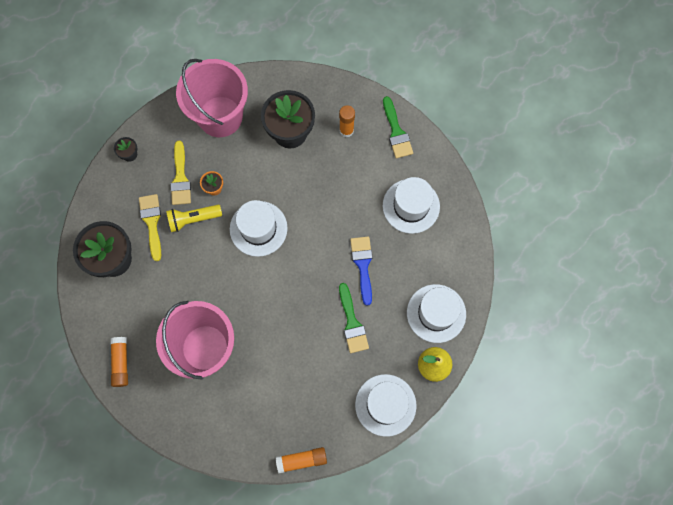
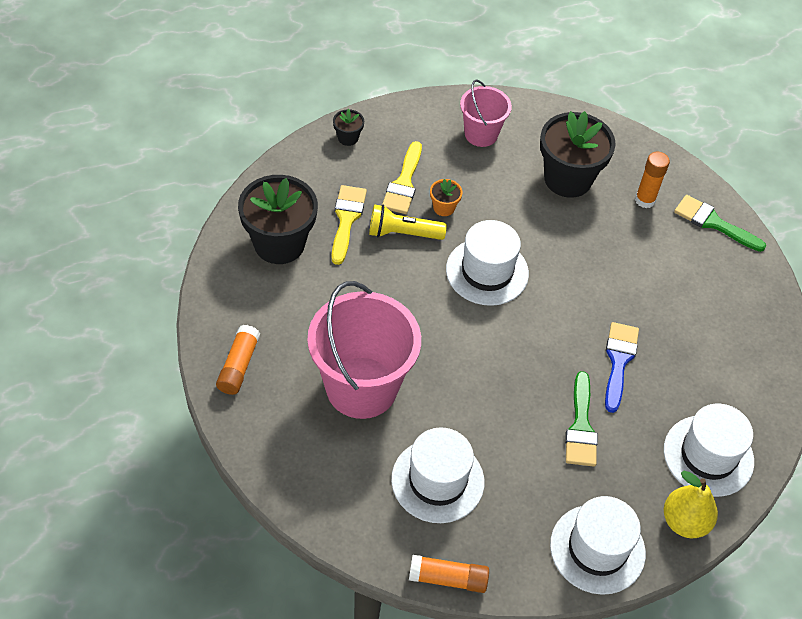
camera: 15 degrees right, 20 degrees down
(220, 116) = (481, 134): pink bucket -> pink bucket, size x0.54
(396, 132) = (713, 223): green brush -> green brush turned 120 degrees clockwise
(411, 206) = (709, 313): white hat -> white hat (437, 480)

